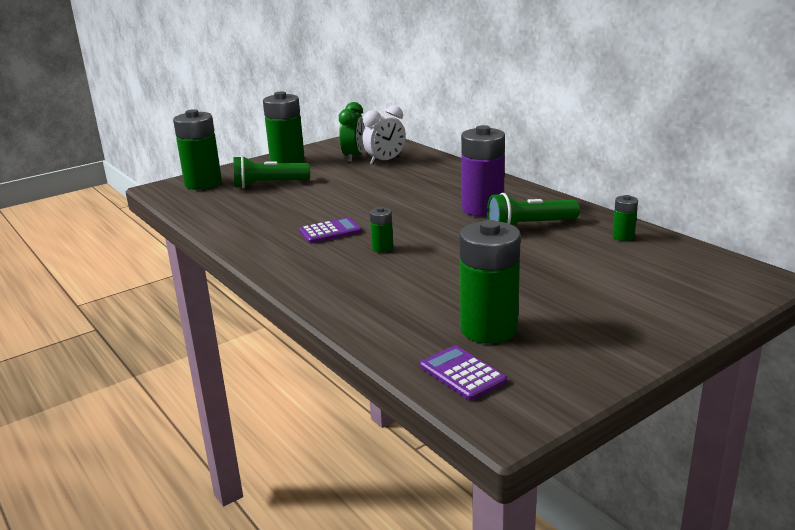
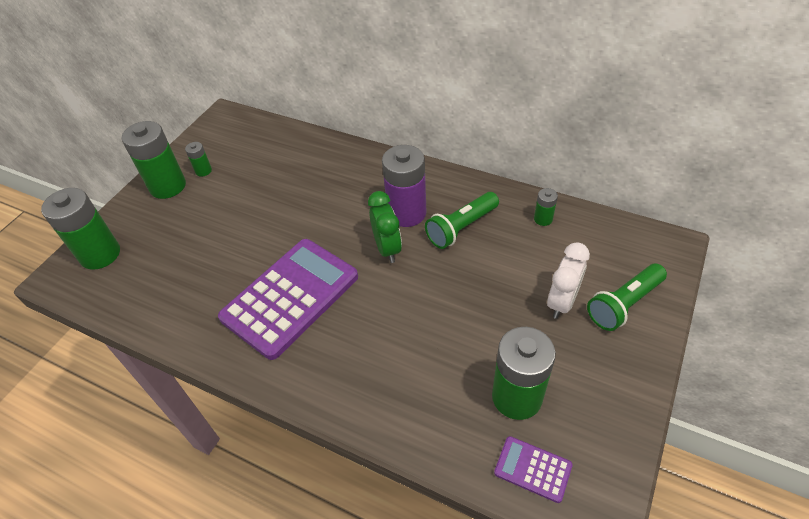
camera: 25 degrees left, 25 degrees up
(268, 185) = (175, 235): green flashlight -> green flashlight (624, 304)
(330, 231) = (290, 297): purple calculator -> purple calculator, size x2.28
(354, 157) = (233, 159): green clock -> green clock (387, 248)
(382, 248) = (356, 307): green battery -> green battery (203, 171)
(385, 161) = (269, 157): white clock -> white clock (561, 302)

